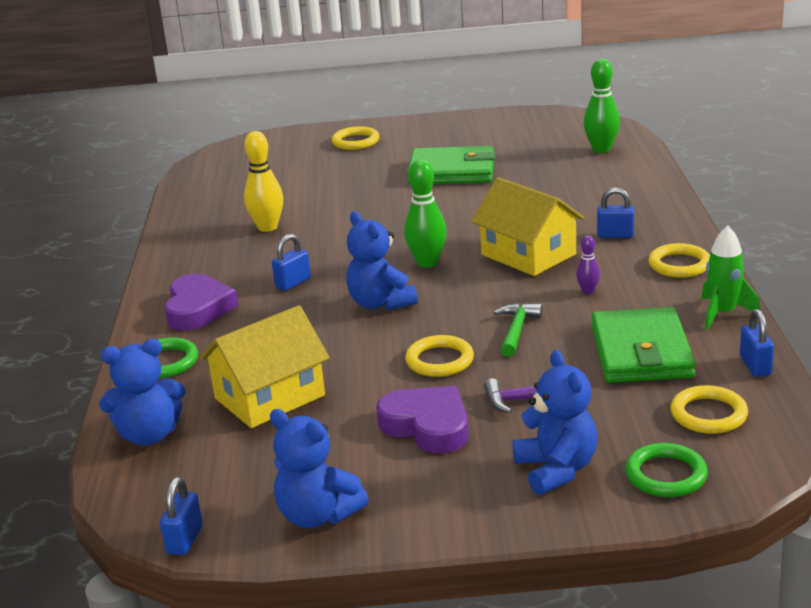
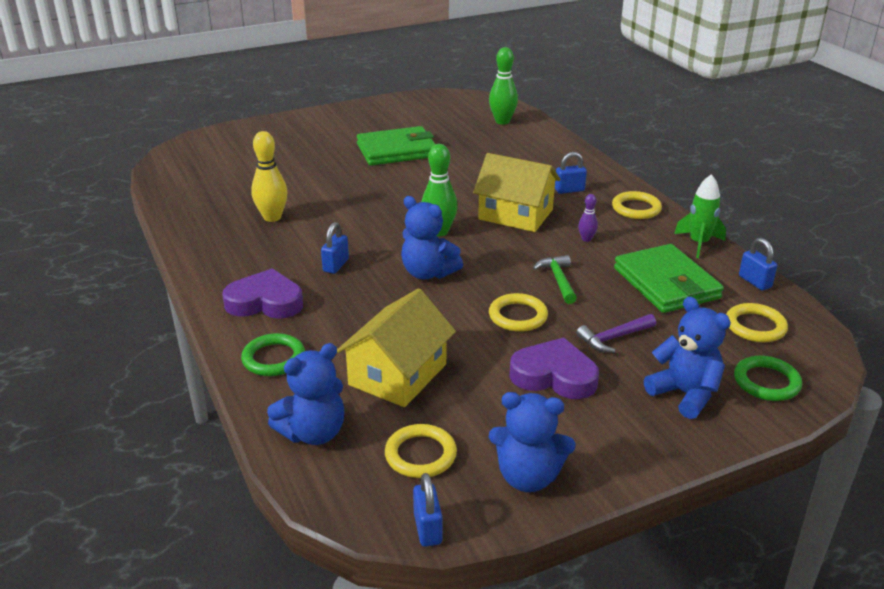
camera: 25 degrees left, 5 degrees up
(198, 309) = (265, 302): purple heart -> purple heart turned 60 degrees counterclockwise
(355, 142) = (292, 132): yellow ring -> yellow ring (420, 455)

